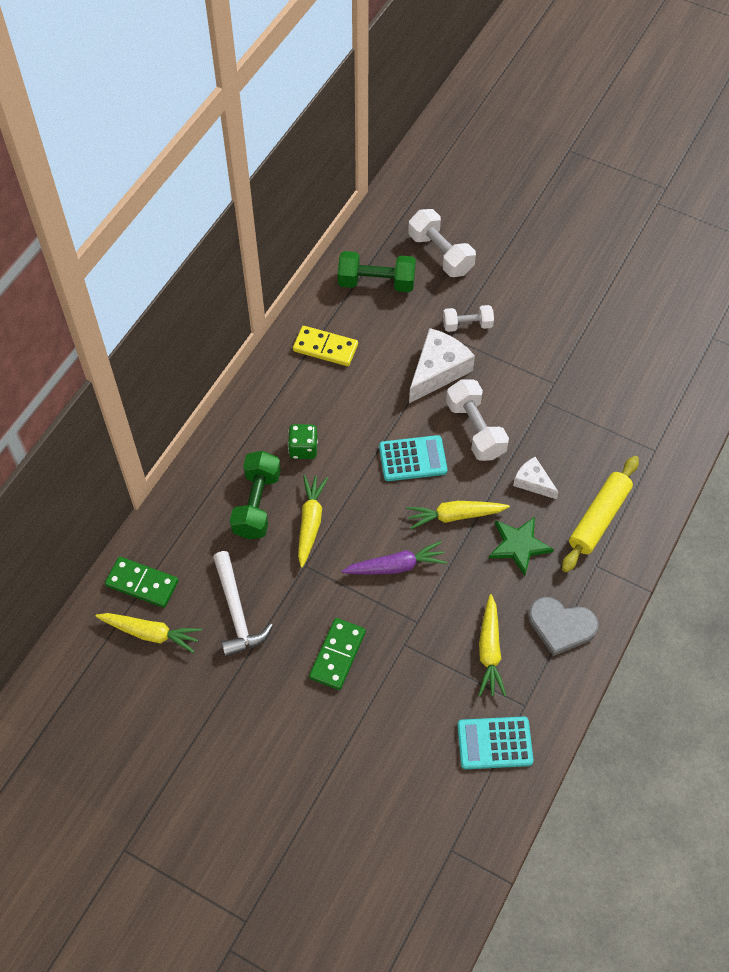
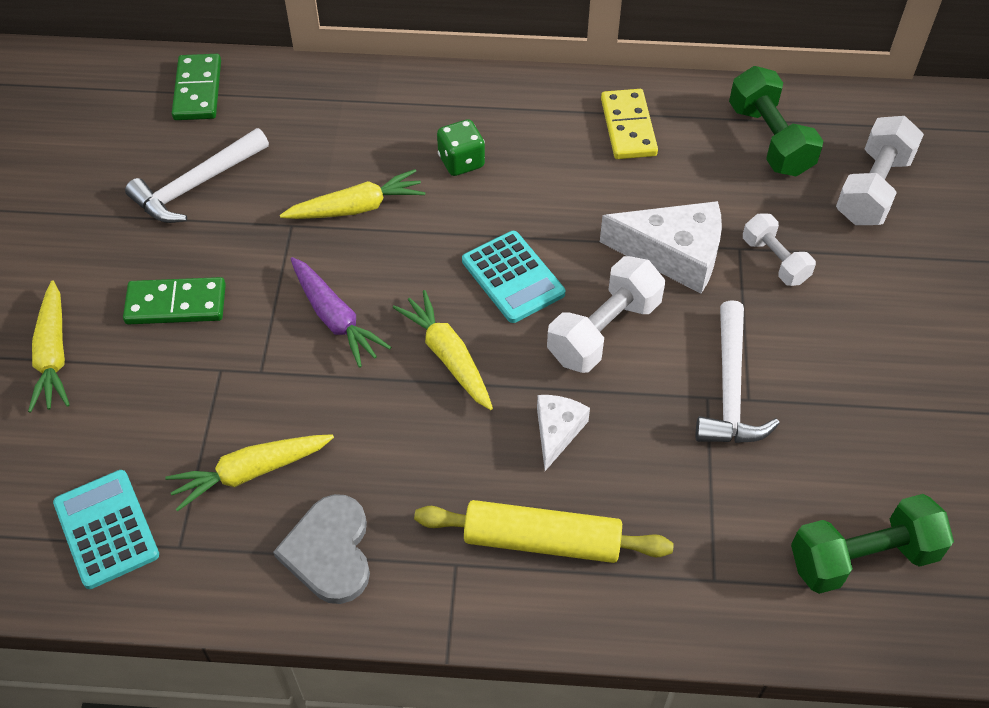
camera: 65 degrees right, 5 degrees down
(150, 633) = (135, 122): yellow carrot -> yellow carrot (53, 355)
(257, 504) = (356, 148): green dumbbell -> green dumbbell (862, 557)
(519, 545) = (439, 450): green star -> none
(543, 388) = (730, 389): none -> white hammer

